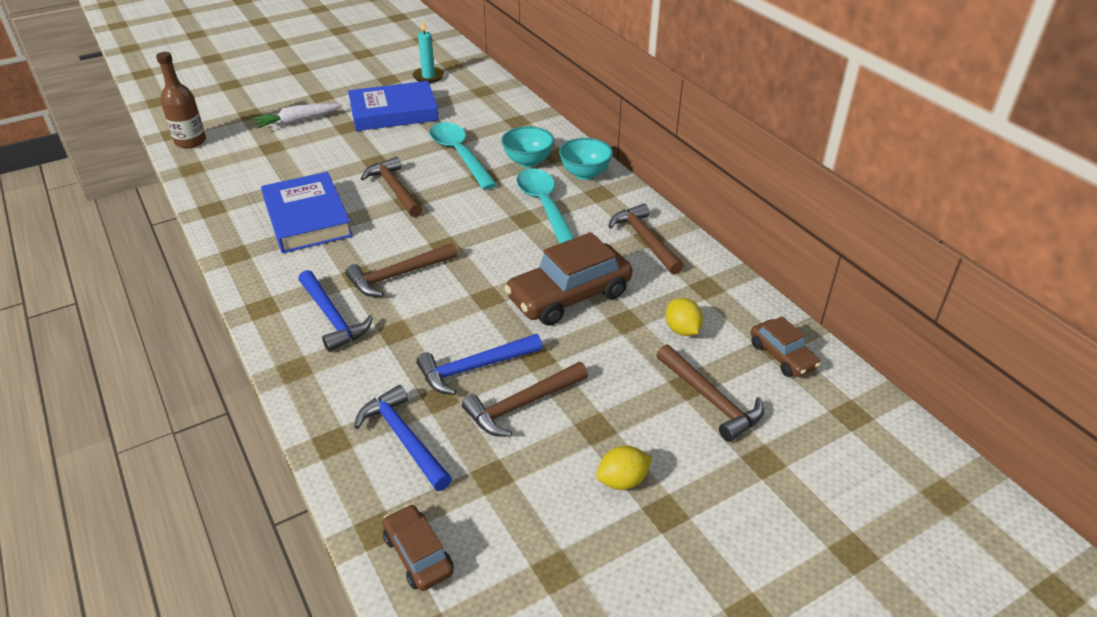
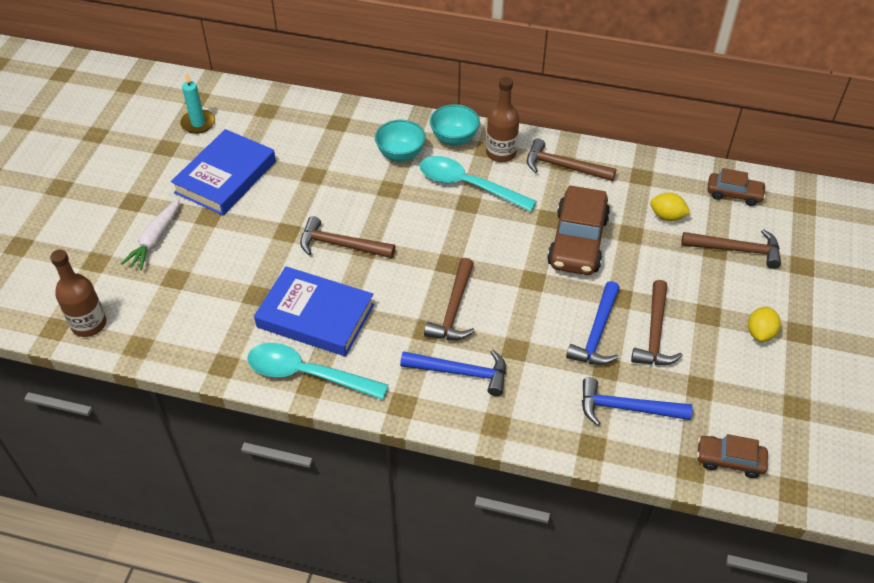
camera: 45 degrees left, 10 degrees up
(459, 155) = (342, 182): turquoise spoon -> turquoise spoon (307, 374)
(607, 202) = (501, 153): none -> brown bottle

